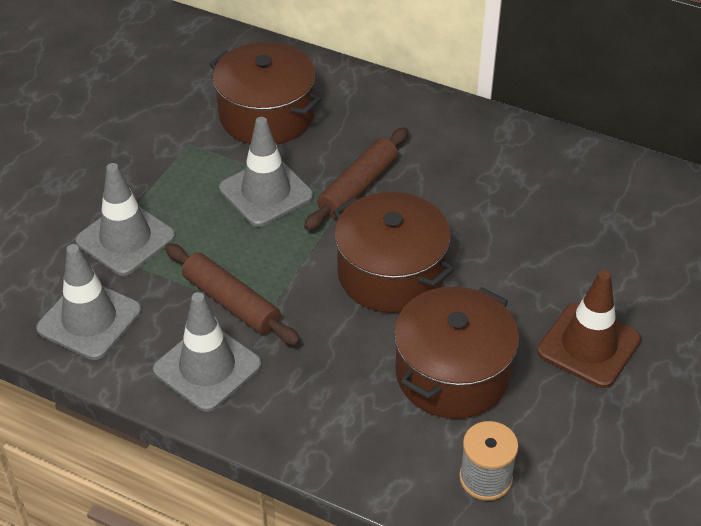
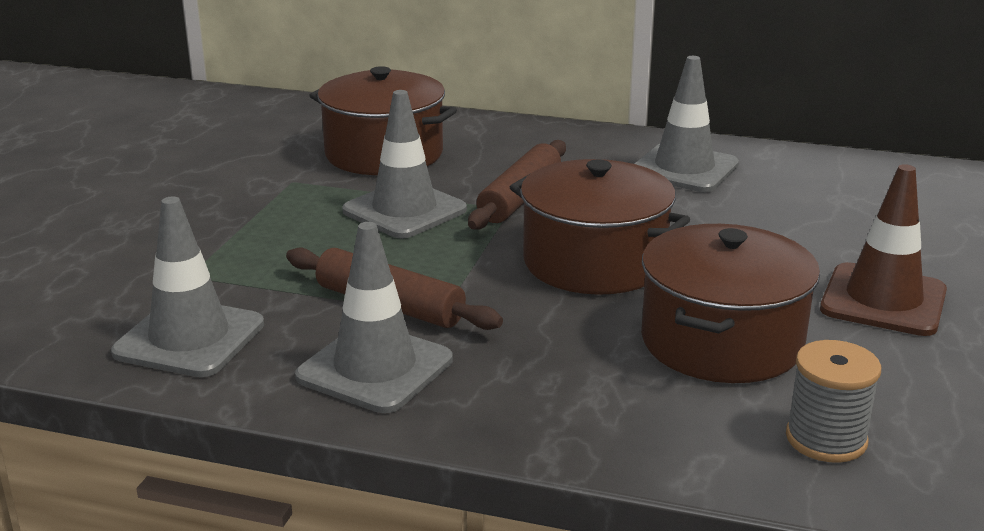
camera: 10 degrees left, 20 degrees down
(125, 239) = (227, 262): grey traffic cone -> grey traffic cone (684, 169)

